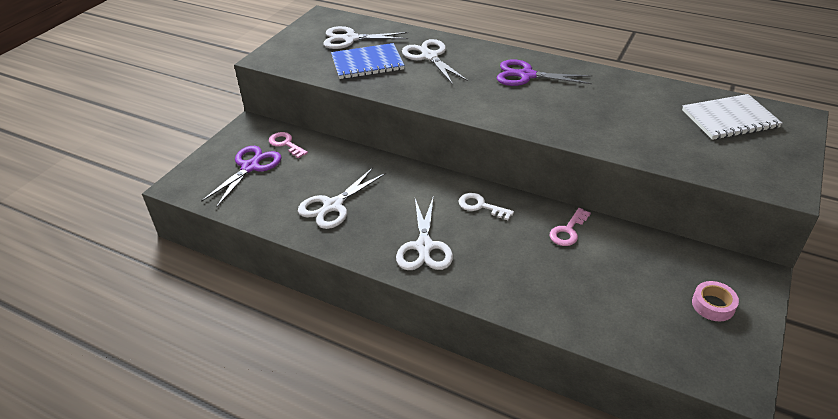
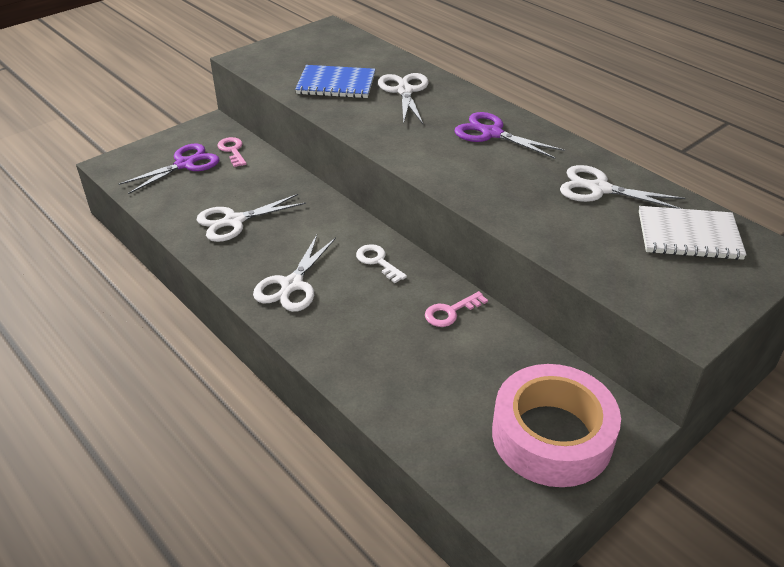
camera: 20 degrees right, 0 degrees up
(350, 39) = (339, 56): white scissors -> white scissors (599, 189)
(713, 305) = (552, 436): pink tape -> pink tape, size x2.47

